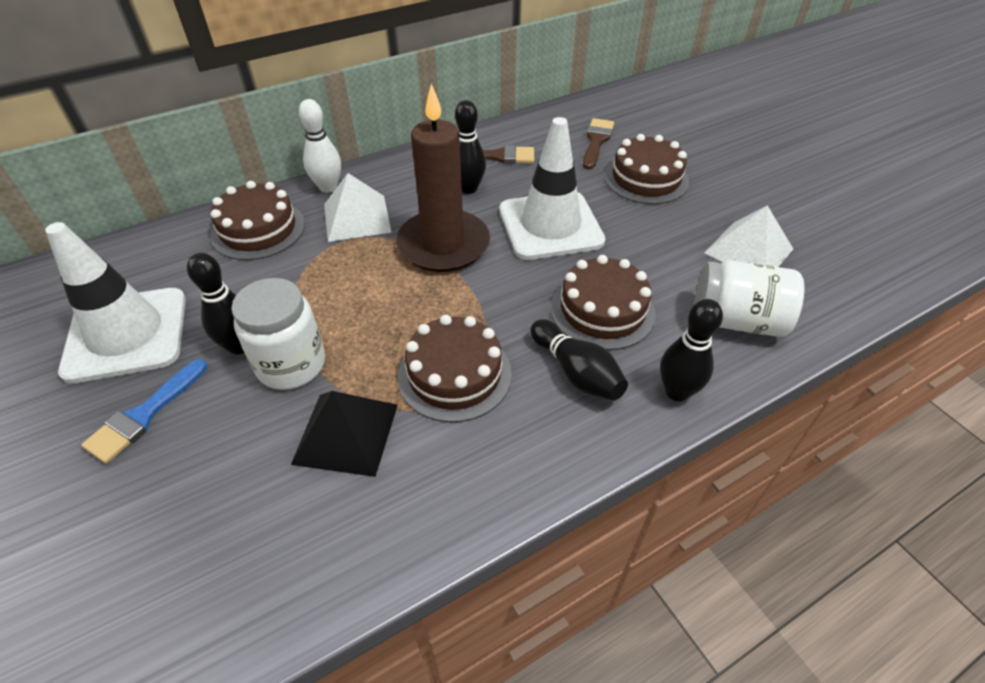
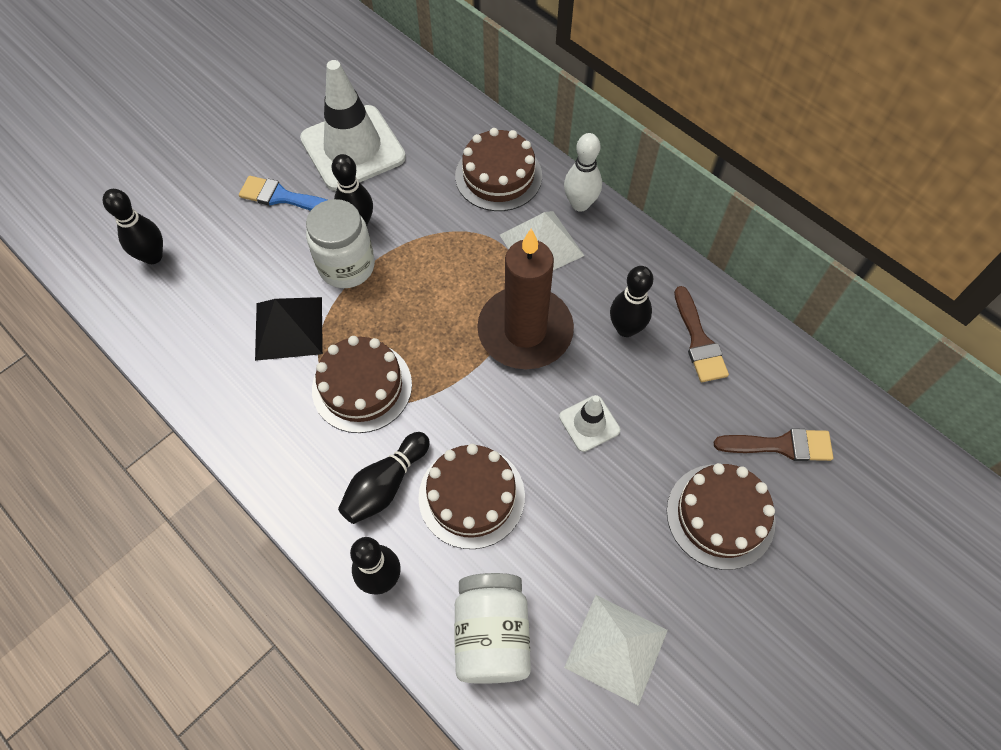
camera: 75 degrees right, 15 degrees up
(127, 597) = (153, 256): none -> black bowling pin
(550, 225) = (589, 423): white traffic cone -> white traffic cone, size x0.48

